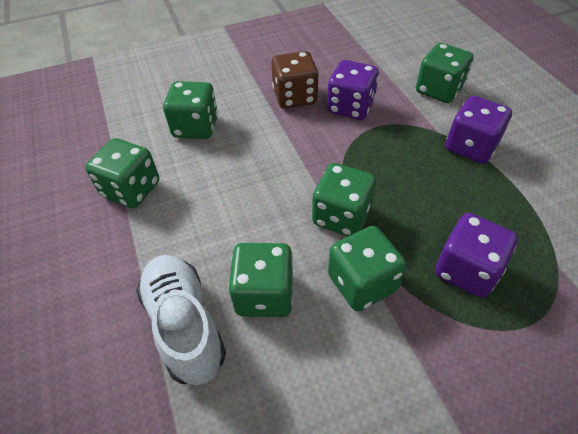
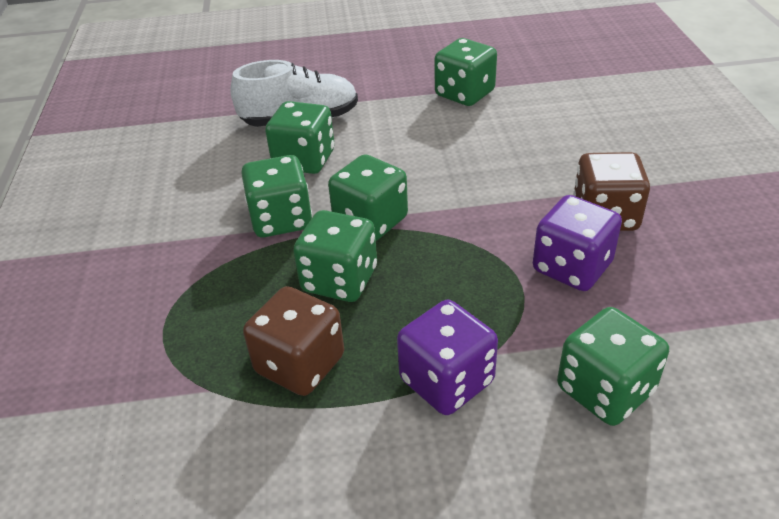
camera: 105 degrees right, 10 degrees down
(195, 127) = (554, 132): green dice -> green dice (339, 280)
(466, 270) = (251, 301): purple dice -> none
(504, 219) = (300, 364): none -> brown dice

